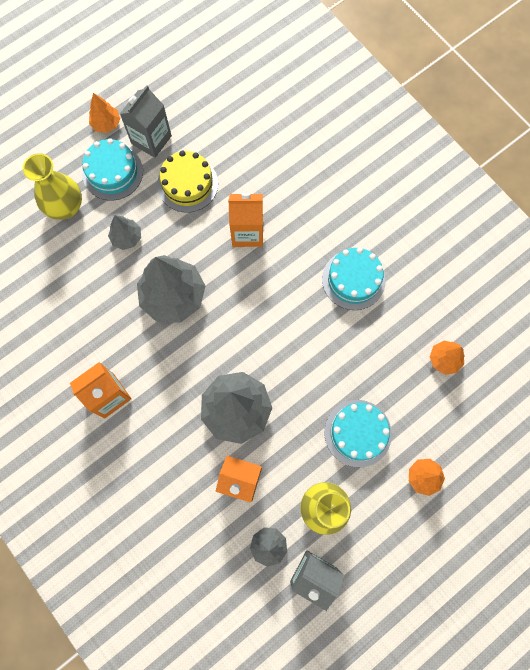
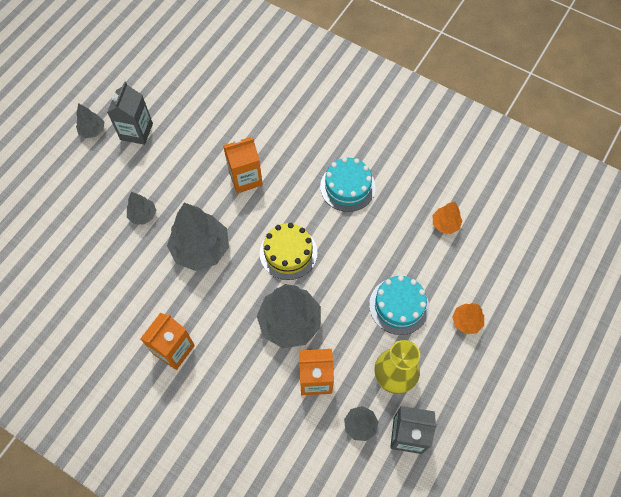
camera: 20 degrees left, 10 degrees down
(66, 207) = (80, 208): yellow vase -> none
(106, 124) = (92, 131): orange tree -> grey tree
(112, 172) = (112, 167): turquoise cake -> none
(187, 184) = (180, 156): yellow cake -> yellow cake (288, 253)

